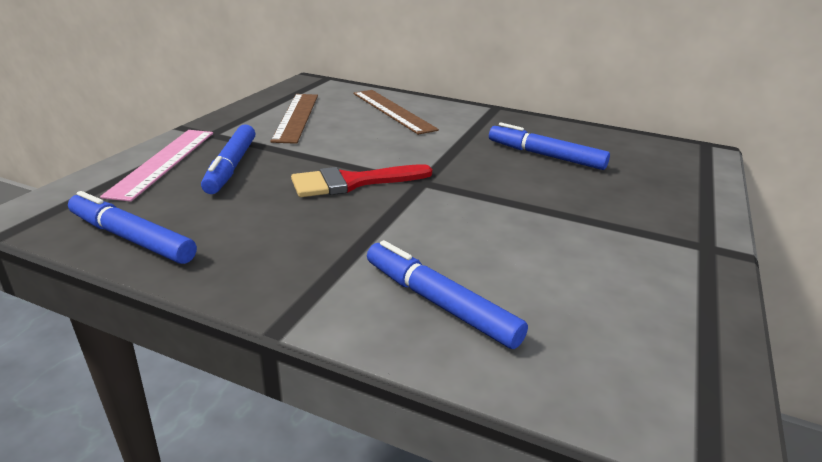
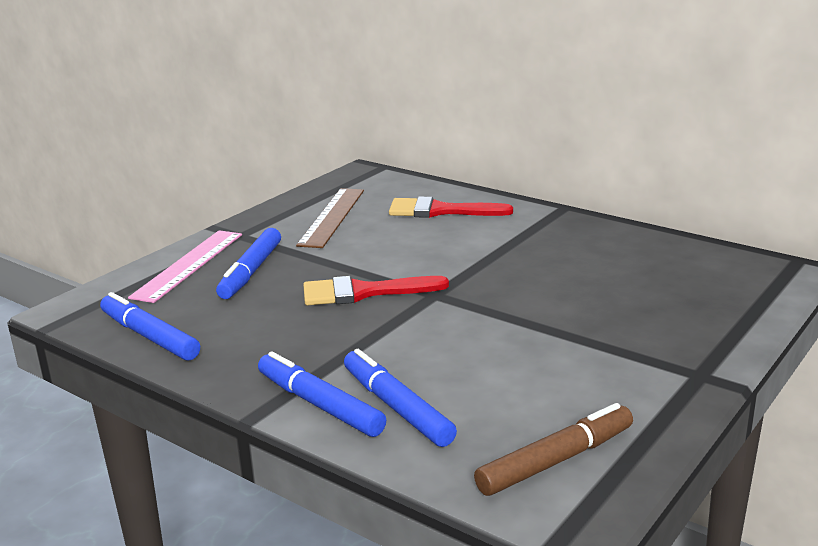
camera: 15 degrees right, 5 degrees down
(392, 111) = (440, 211): brown ruler -> red brush
(545, 155) = (586, 269): blue marker -> blue marker (319, 404)
(640, 354) = (556, 460): none -> brown marker

